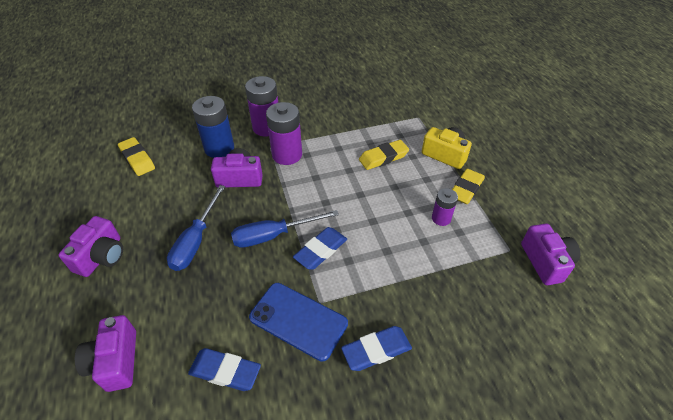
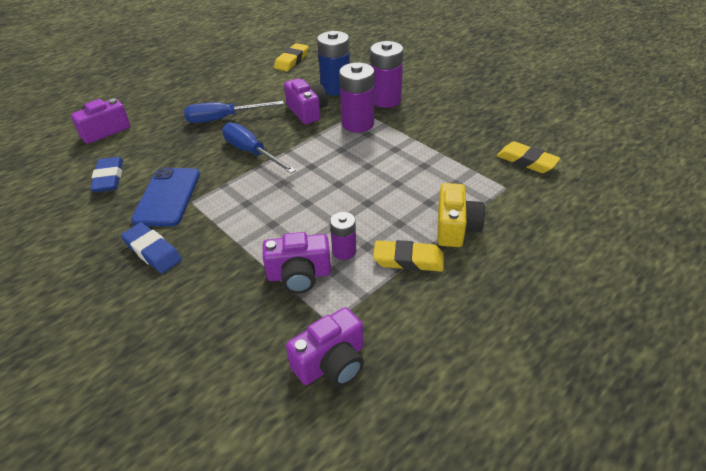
camera: 65 degrees right, 5 degrees down
(101, 256) = (187, 88): purple camera -> purple camera (299, 275)
(321, 251) = (249, 183): blue eraser -> none
(383, 157) = (407, 182): yellow eraser -> yellow eraser (526, 161)

